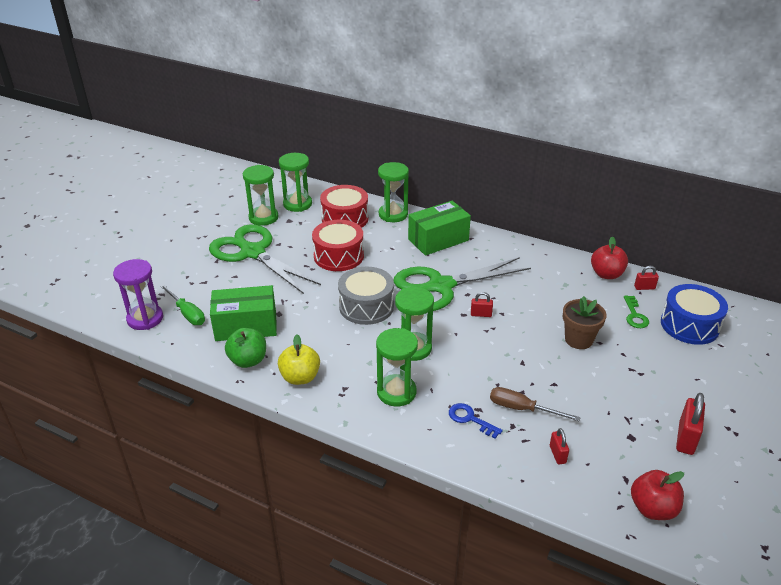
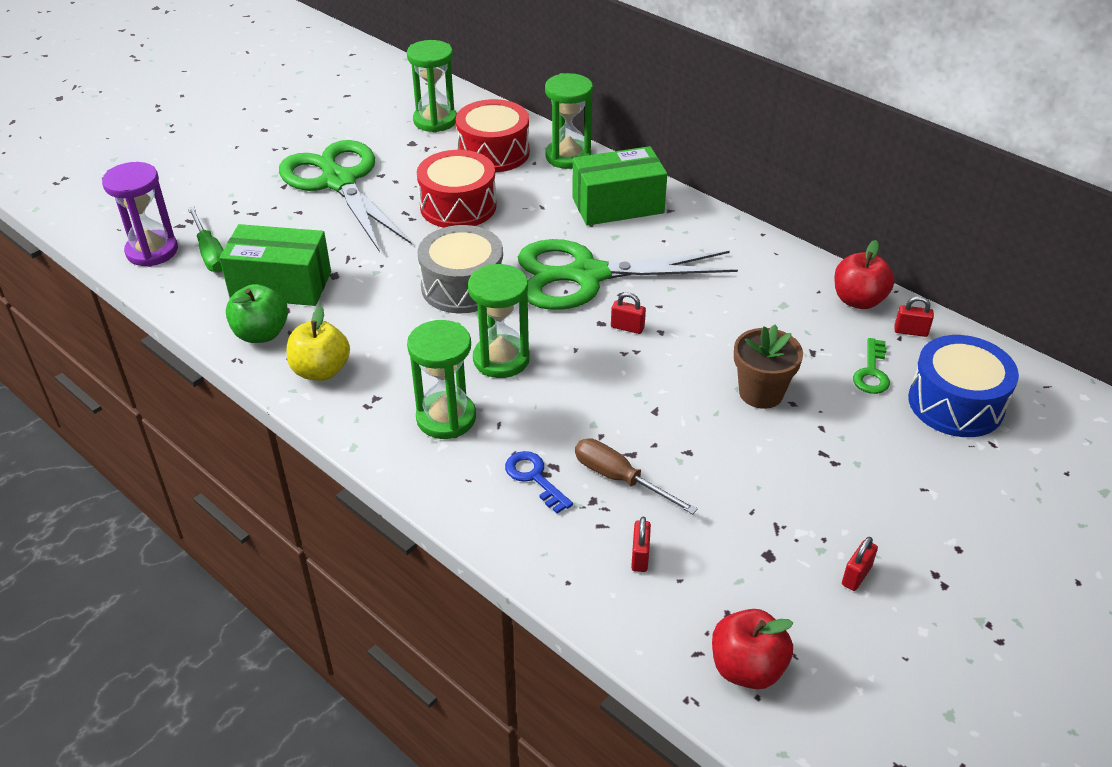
camera: 15 degrees right, 5 degrees up
(263, 217) = (377, 133): green hourglass -> none
(686, 438) = (856, 576): red padlock -> red padlock, size x0.58

